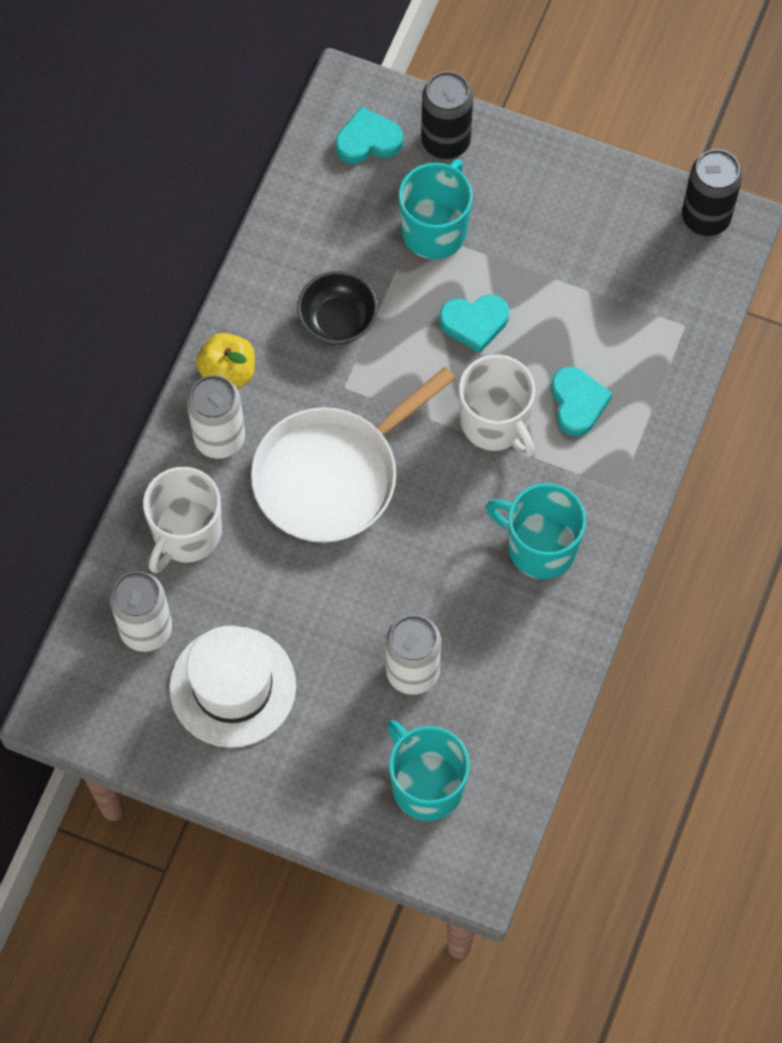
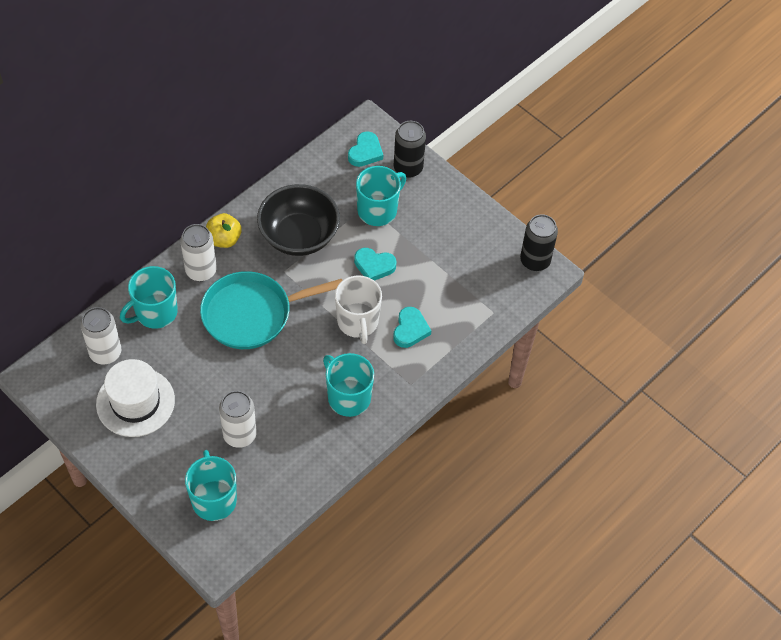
camera: 20 degrees right, 10 degrees down
(186, 533) = (155, 312): white mug -> turquoise mug
(332, 475) = (252, 314): white pan -> turquoise pan
(338, 320) = (299, 236): black bowl -> black bowl, size x1.68
(368, 140) = (365, 152): turquoise heart -> turquoise heart turned 105 degrees clockwise

